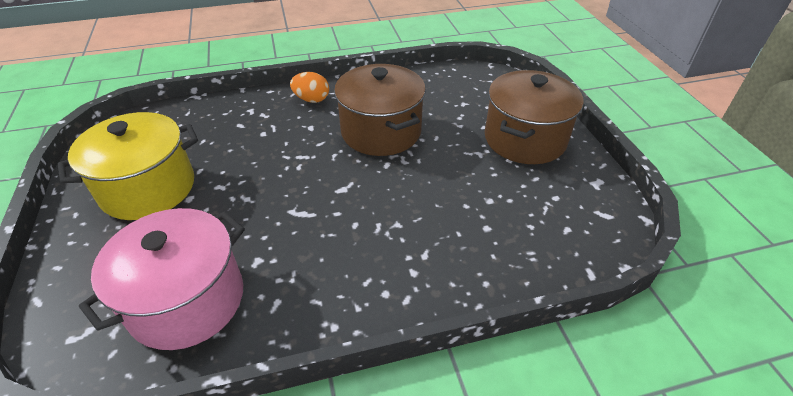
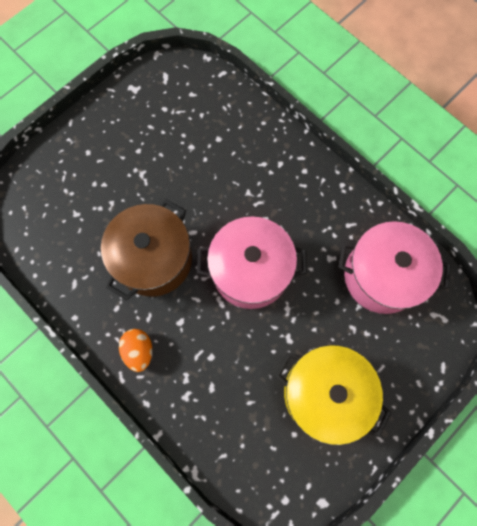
camera: 120 degrees left, 30 degrees up
(309, 188) = (250, 271): none -> pink pot
(524, 139) = (105, 148): brown pot -> none

